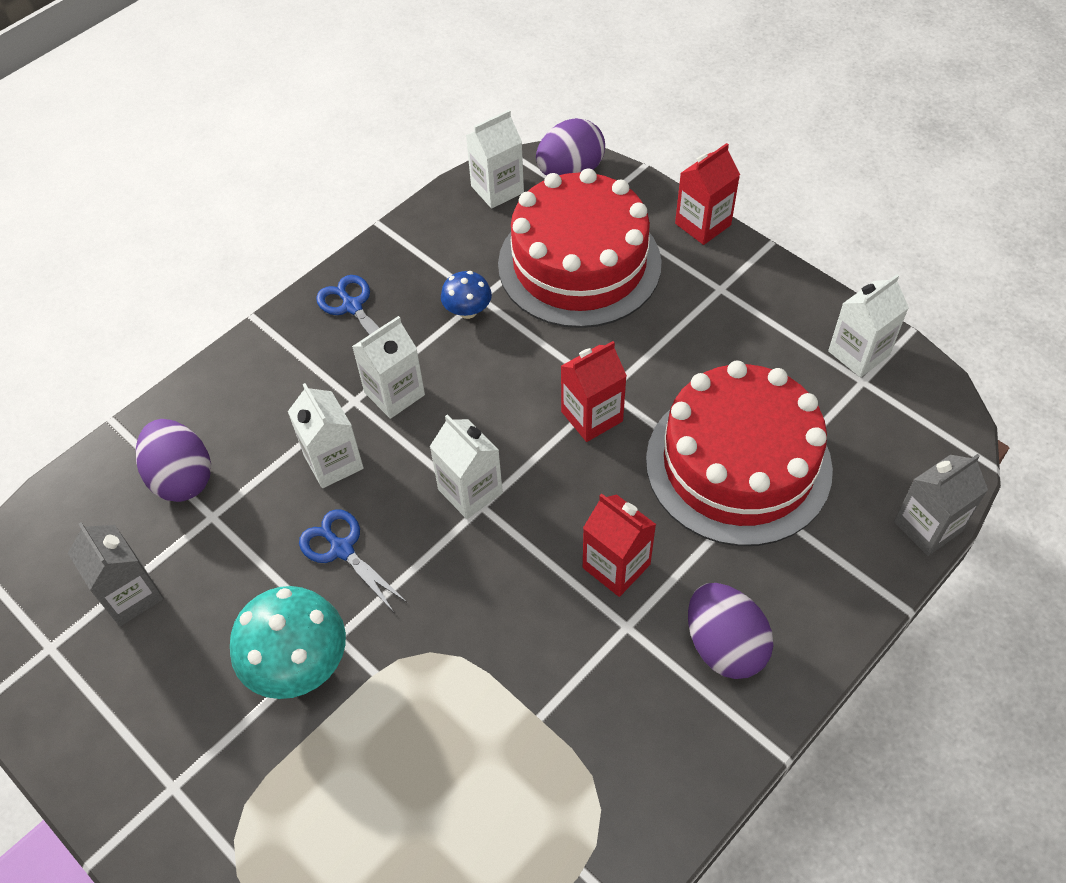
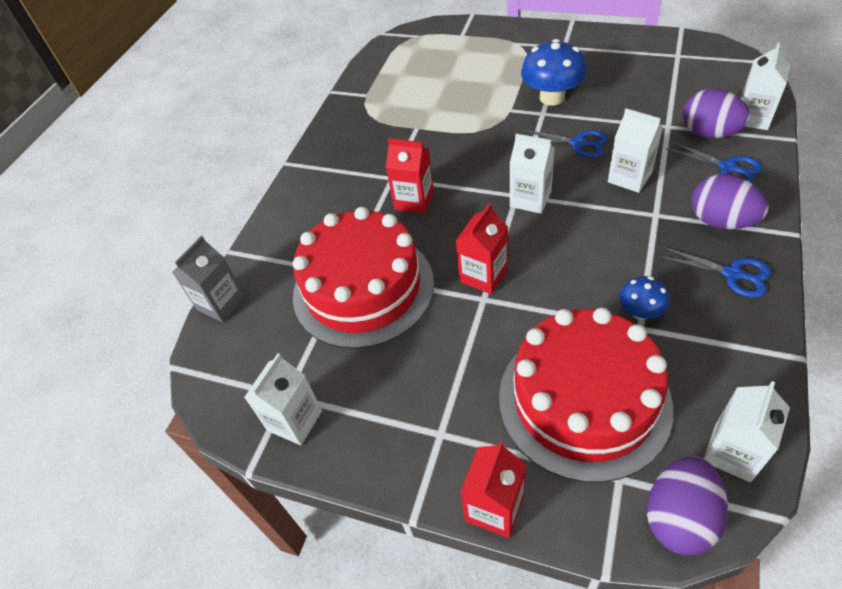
camera: 160 degrees right, 5 degrees down
(131, 595) = (666, 84): grey carton -> none
(220, 419) = (727, 167): none -> blue scissors
(298, 663) = (552, 97): turquoise mushroom -> blue mushroom
(394, 393) = (633, 230): white carton -> white carton (752, 118)
(724, 645) = (333, 191): purple egg -> purple egg (721, 221)

